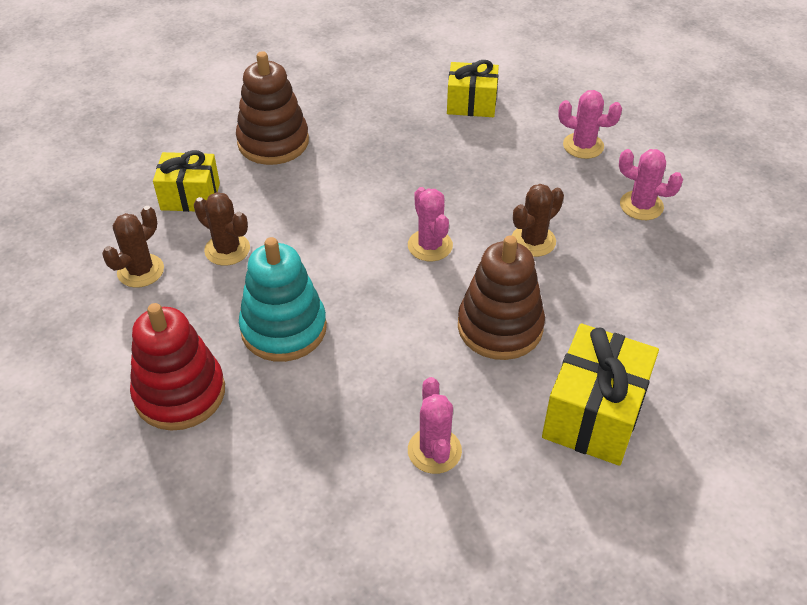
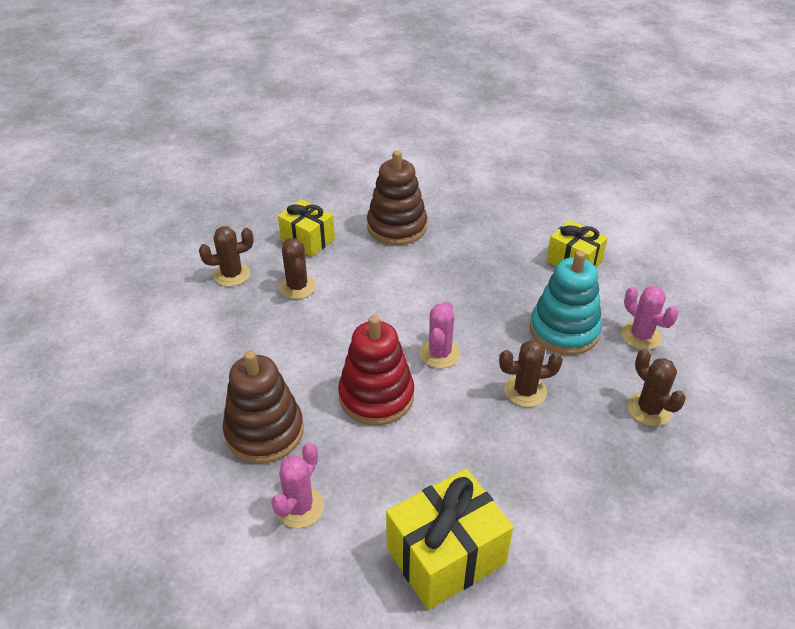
camera: 35 degrees right, 5 degrees down
(180, 393) = (179, 367): red stacking toy -> red stacking toy (376, 396)
(284, 328) = (282, 360): turquoise stacking toy -> turquoise stacking toy (564, 330)
(500, 327) = (435, 443): brown stacking toy -> brown stacking toy (264, 431)
(641, 206) = (649, 409): pink cactus -> brown cactus

